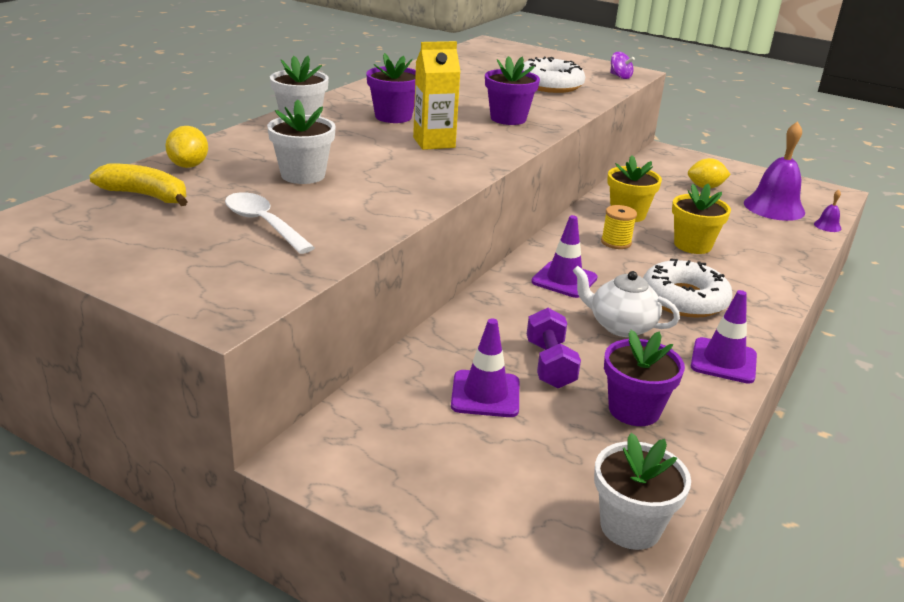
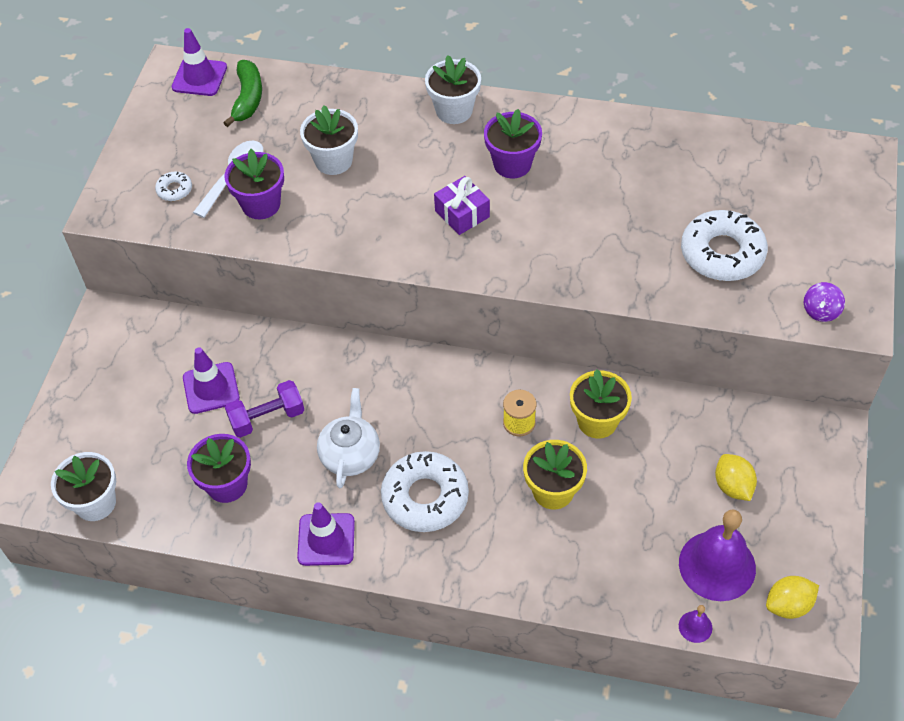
camera: 75 degrees right, 25 degrees up
(146, 196) = (248, 99): yellow banana -> green banana
(189, 165) = (313, 93): yellow lemon -> yellow lemon (788, 605)
(242, 260) = (174, 190): none -> white donut
(434, 142) = (462, 214): yellow carton -> purple gift
(508, 118) = (571, 247): purple flower pot -> purple flower pot (261, 204)
(564, 280) = (414, 397): purple traffic cone -> purple traffic cone (199, 77)

